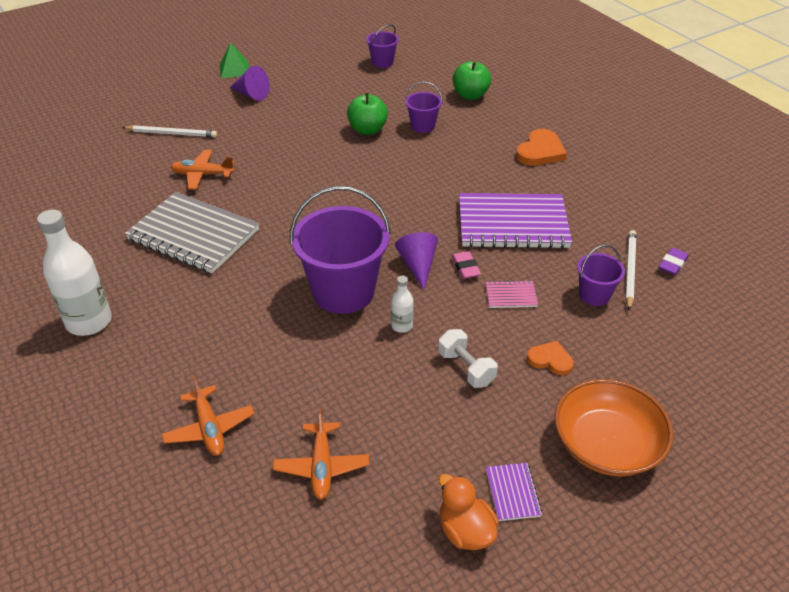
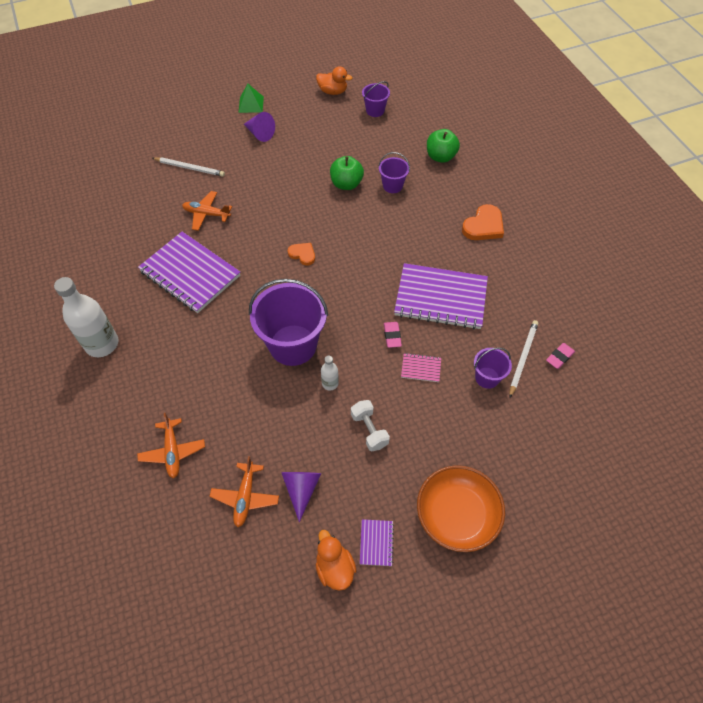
camera: 10 degrees right, 15 degrees up
(193, 235) = (190, 273): grey notebook -> purple notebook
(329, 50) = (333, 92): none -> orange duck
(418, 265) = (355, 328): purple cone -> purple cone (301, 489)
(550, 360) = (435, 433): orange heart -> orange heart (302, 254)
(672, 264) = (559, 357): purple eraser -> pink eraser

